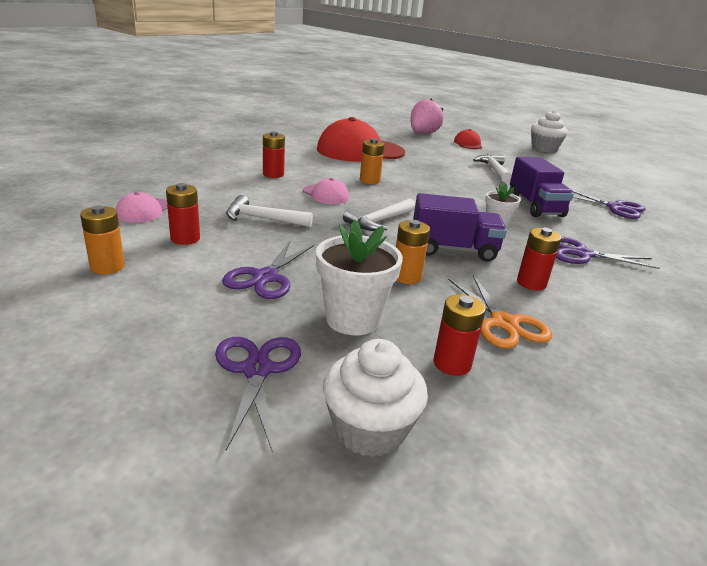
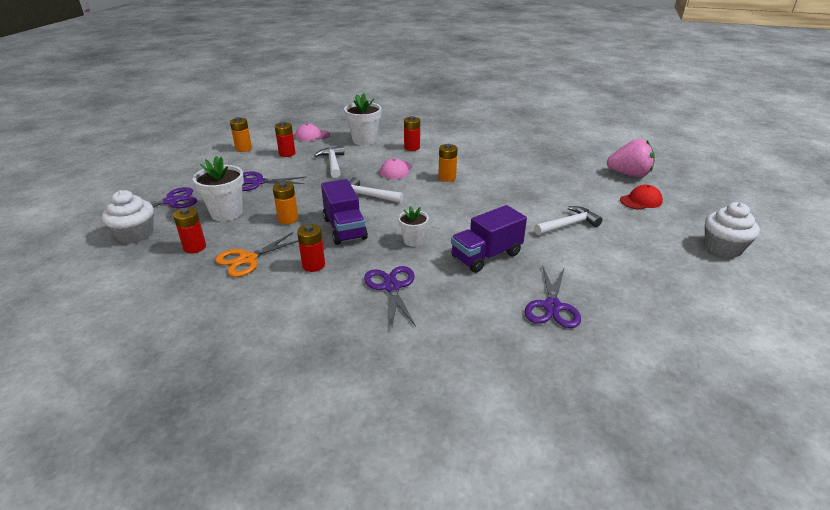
camera: 70 degrees right, 5 degrees up
(214, 188) = (364, 140): none -> white flower pot
(360, 151) = (515, 161): red cap -> none

